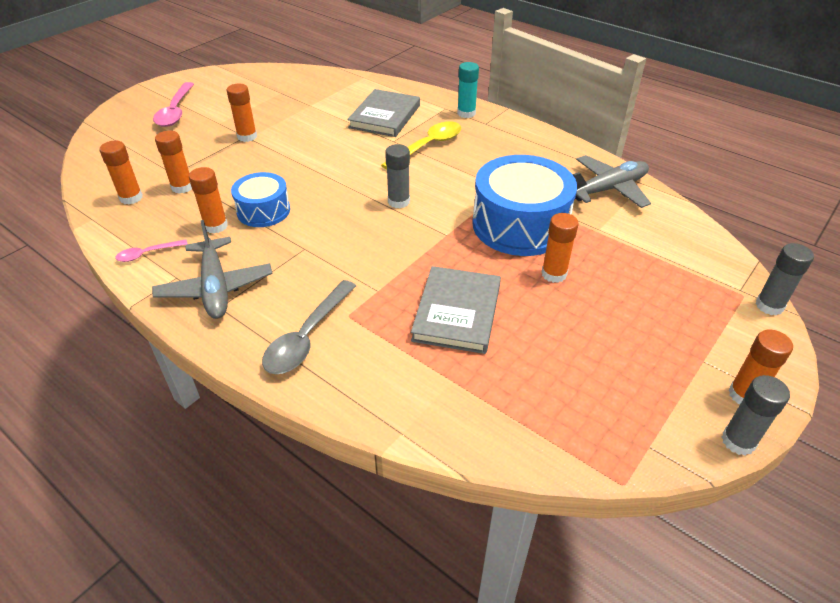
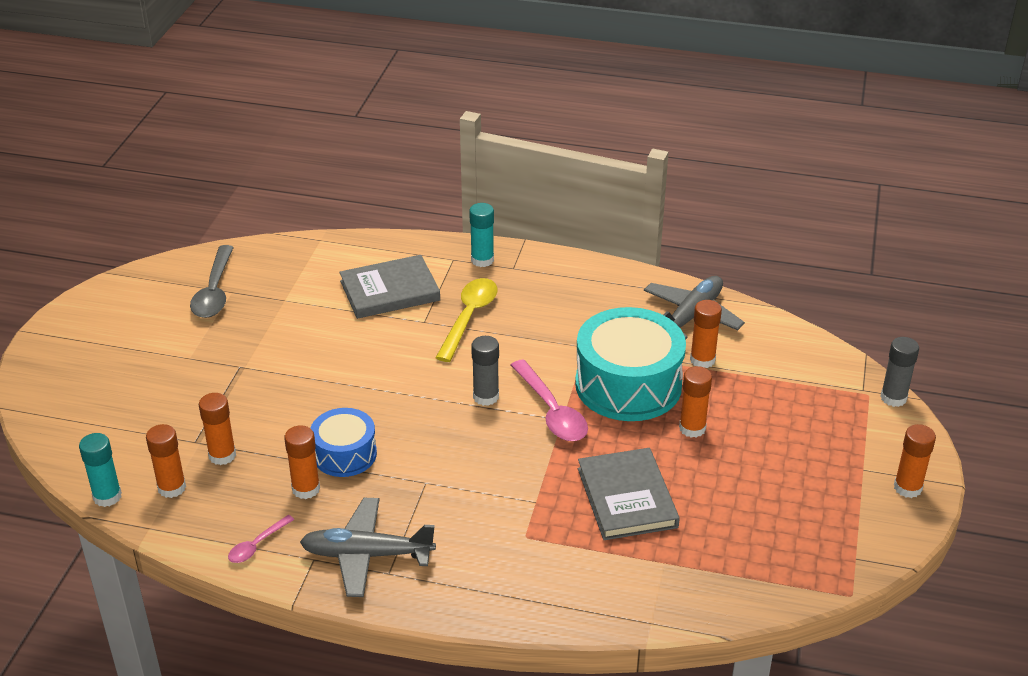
camera: 25 degrees left, 5 degrees down
(87, 191) = (107, 496): none -> turquoise glue stick
(175, 111) = (115, 357): pink spoon -> pink spoon (551, 411)
(215, 287) = (366, 555): grey plane -> grey plane turned 135 degrees clockwise
(247, 136) = (242, 366): orange glue stick -> orange glue stick (702, 360)
(307, 337) = (502, 570): grey spoon -> grey spoon (214, 291)
(385, 116) = (390, 291): grey book -> grey book turned 75 degrees clockwise
(520, 225) = (628, 385): blue drum -> turquoise drum
(738, 441) = (919, 528): grey glue stick -> none

